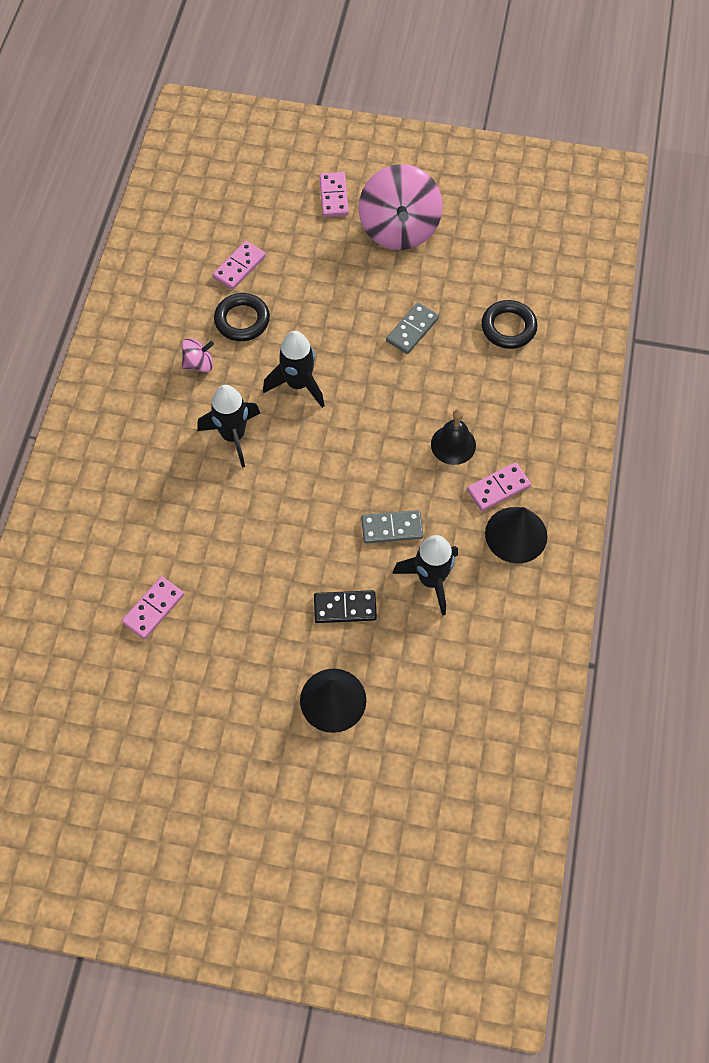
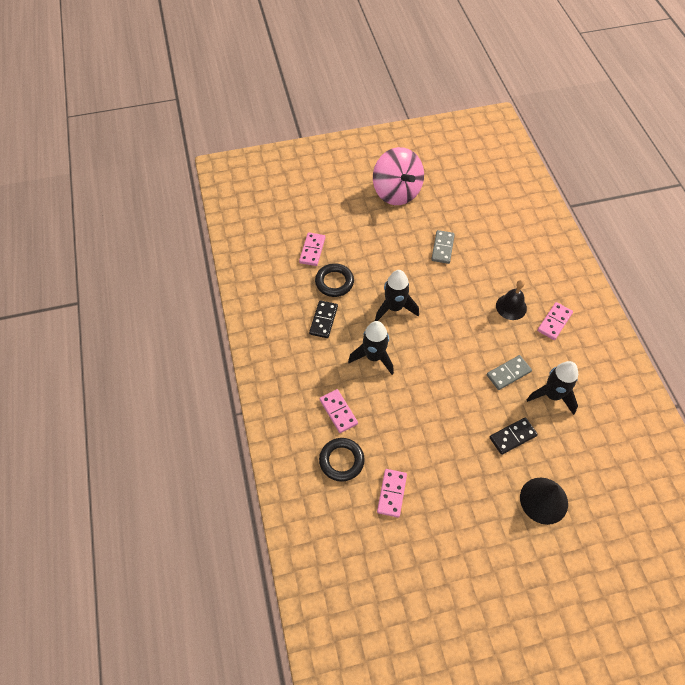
camera: 25 degrees left, 5 degrees down
(199, 364) = (323, 320): pink spinning top -> black domino
(334, 196) = (345, 187): pink domino -> pink domino (338, 412)
(508, 327) = (497, 225): black ring -> black ring (341, 461)
(516, 534) = (583, 345): black cone -> none

